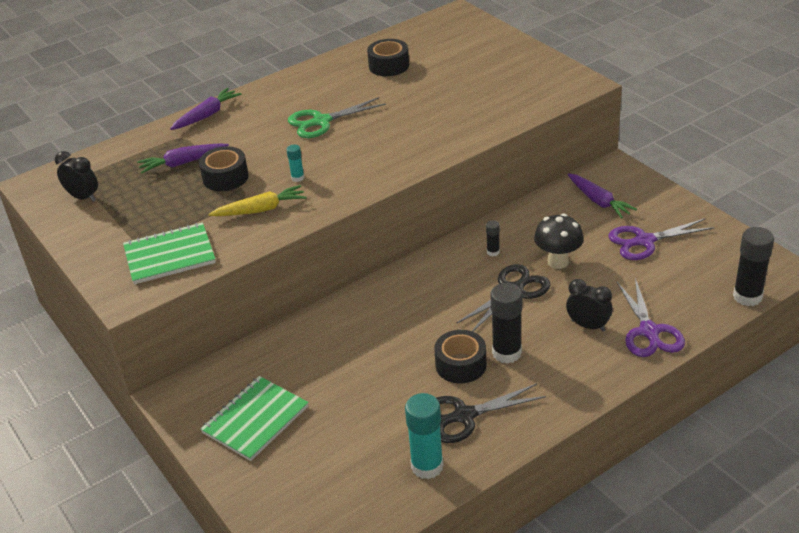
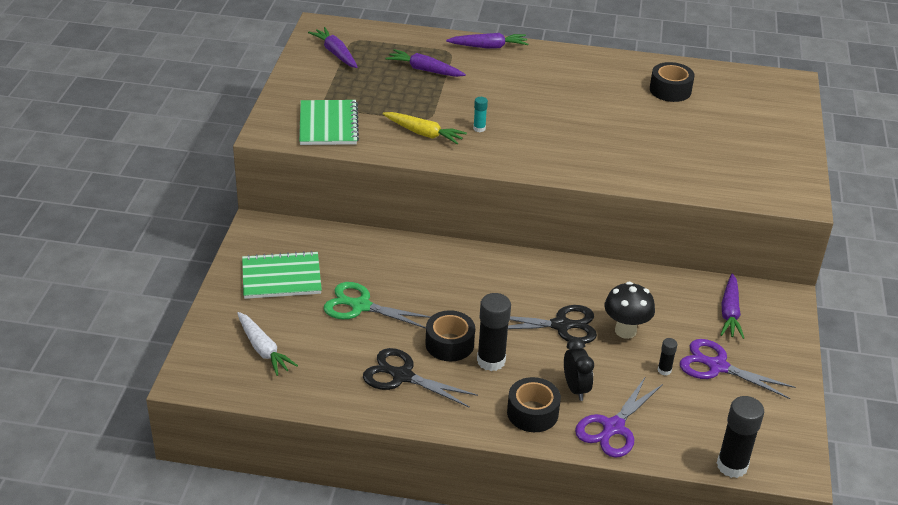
camera: 40 degrees right, 0 degrees up
(83, 197) = (335, 53): black clock -> purple carrot
(169, 255) = (328, 125): green notebook -> green notebook turned 60 degrees clockwise
(225, 177) = (435, 97): black tape -> black tape (532, 413)
(321, 121) = (556, 100): green scissors -> green scissors (360, 306)
(329, 487) = (263, 349): none -> white carrot
(427, 466) = (334, 386): turquoise glue stick -> none
(493, 252) = (589, 289): black glue stick -> black glue stick (664, 370)

